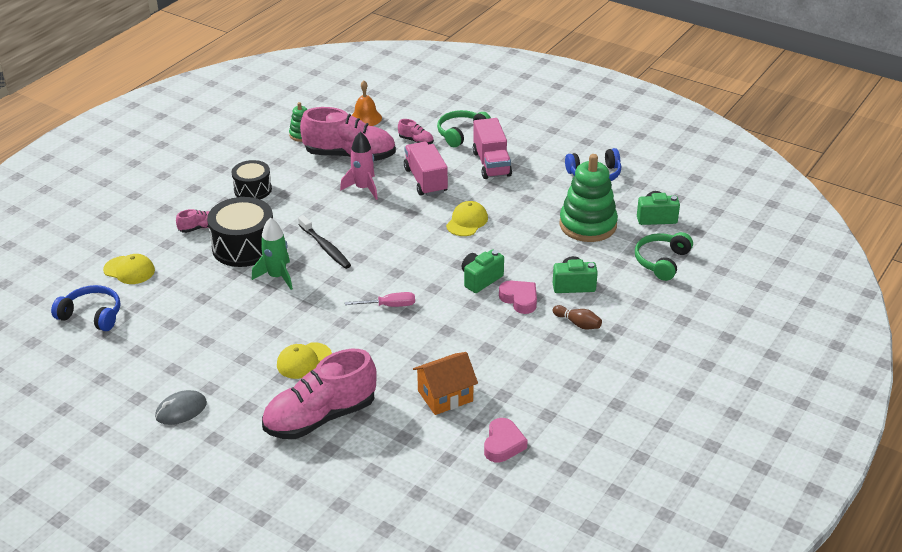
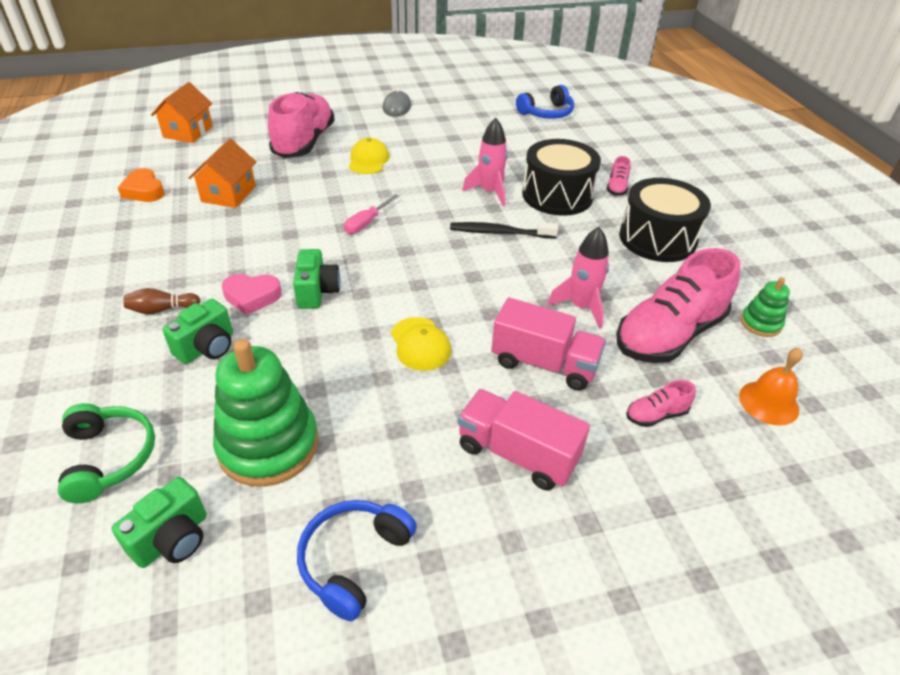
camera: 130 degrees right, 5 degrees up
(129, 270) = (588, 141): yellow cap -> none
(253, 189) = (657, 238): black drum -> black drum, size x1.59
(277, 277) = (489, 192): green rocket -> pink rocket
(394, 508) = (188, 132): none -> orange house
(461, 134) = (635, 479): green headphones -> none
(503, 444) = (144, 191): pink heart -> orange heart

